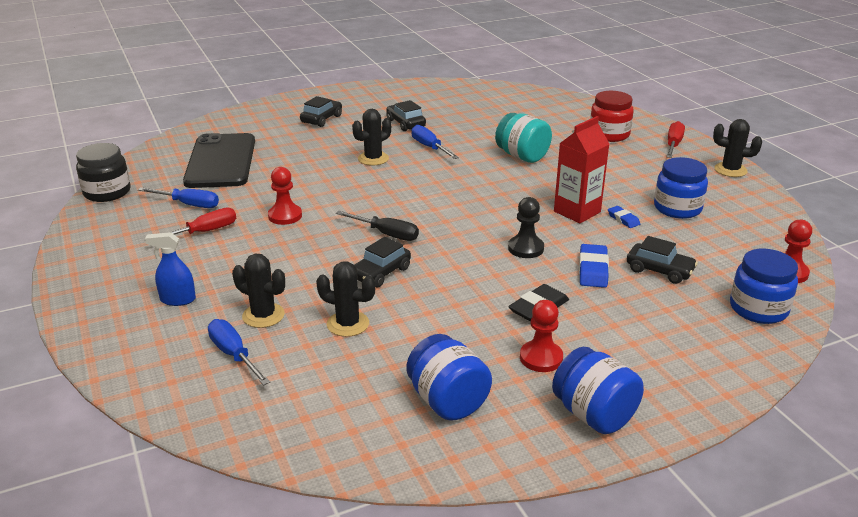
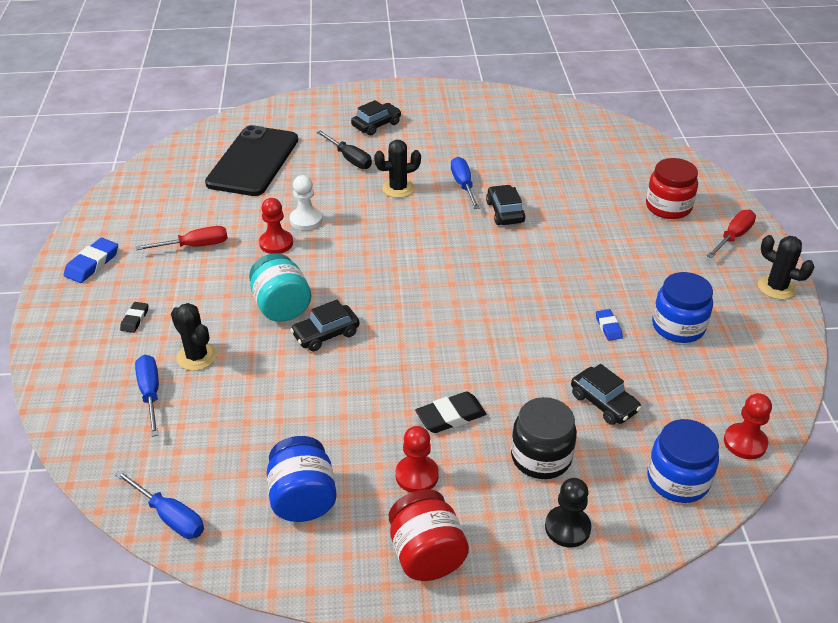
camera: 20 degrees right, 10 degrees up
(107, 192) = (136, 178): black jar -> black jar (541, 457)
(177, 300) = (135, 319): blue spray bottle -> black eraser
(188, 204) = (198, 209): blue screwdriver -> blue screwdriver (170, 516)
(302, 194) = (306, 220): none -> white pawn
(348, 324) = (264, 386): black cactus -> none
(386, 234) = (357, 288): black screwdriver -> black screwdriver (350, 159)
(406, 123) = (457, 147): black car -> black car (505, 212)
(522, 156) = (553, 218): turquoise jar -> turquoise jar (281, 307)
(525, 248) = (482, 339): black pawn -> black pawn (567, 528)
(577, 212) = (565, 305): red carton -> none
(593, 270) = (534, 384): blue eraser -> blue eraser (92, 264)
(594, 415) = (426, 554): blue jar -> red jar

